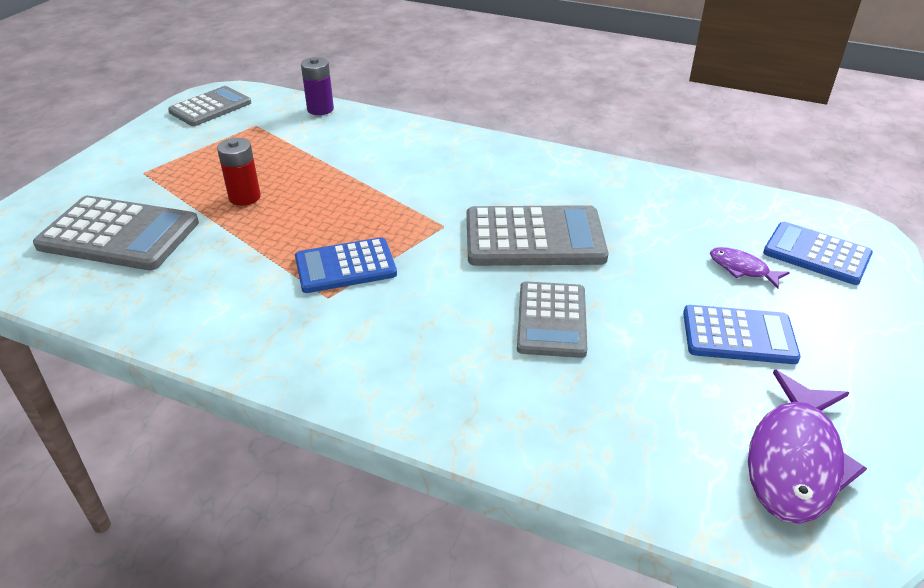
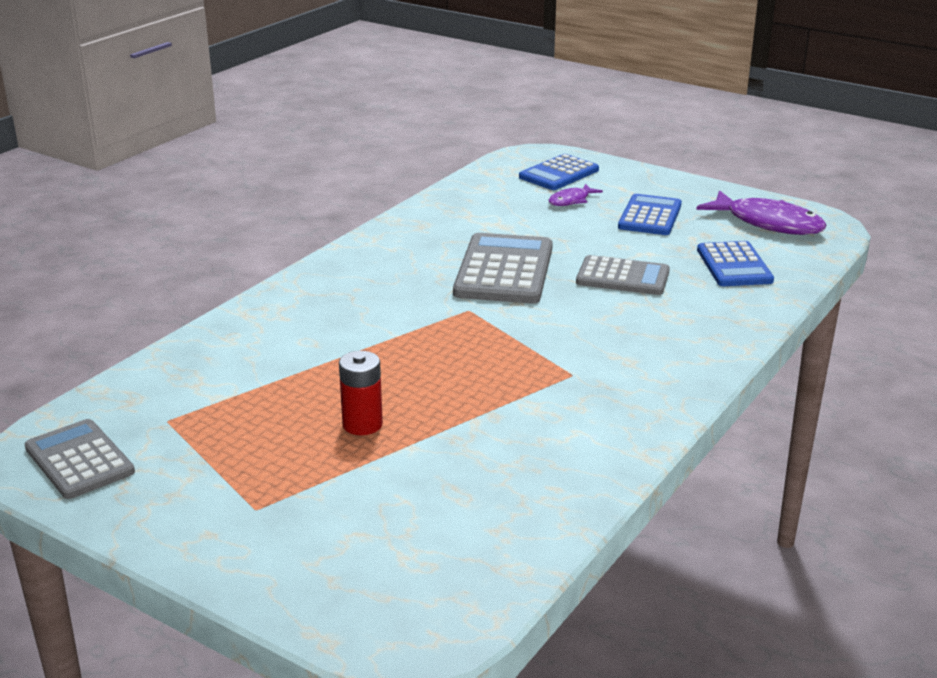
camera: 80 degrees left, 10 degrees down
(119, 234) = (414, 514): grey calculator -> none
(320, 109) = (154, 370): purple battery -> none
(345, 266) = (524, 363): blue calculator -> blue calculator (734, 265)

